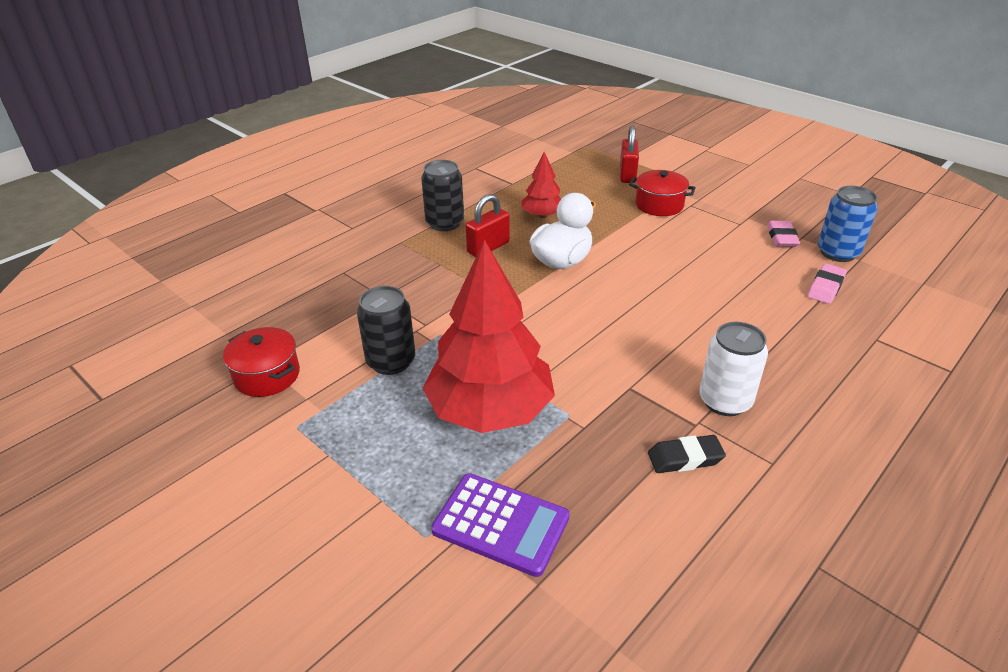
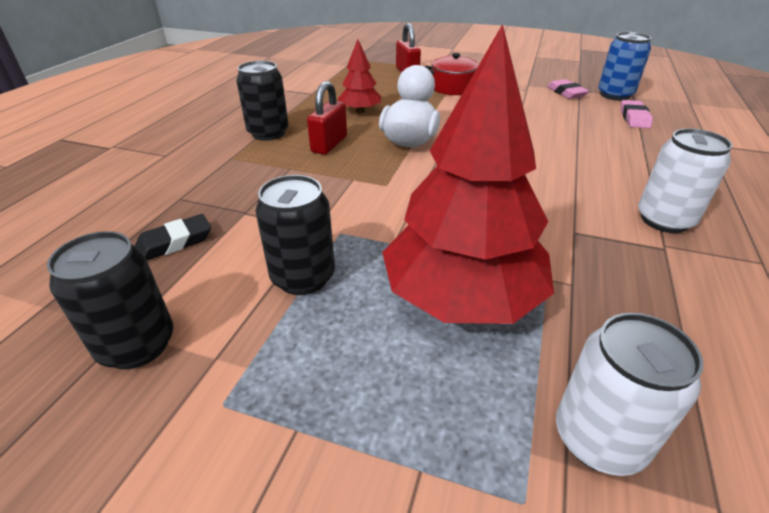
camera: 25 degrees left, 0 degrees up
(267, 375) = (137, 345): red pot -> black can
(500, 524) = (599, 438): purple calculator -> white can
(685, 458) = (692, 283): black eraser -> black eraser (175, 242)

